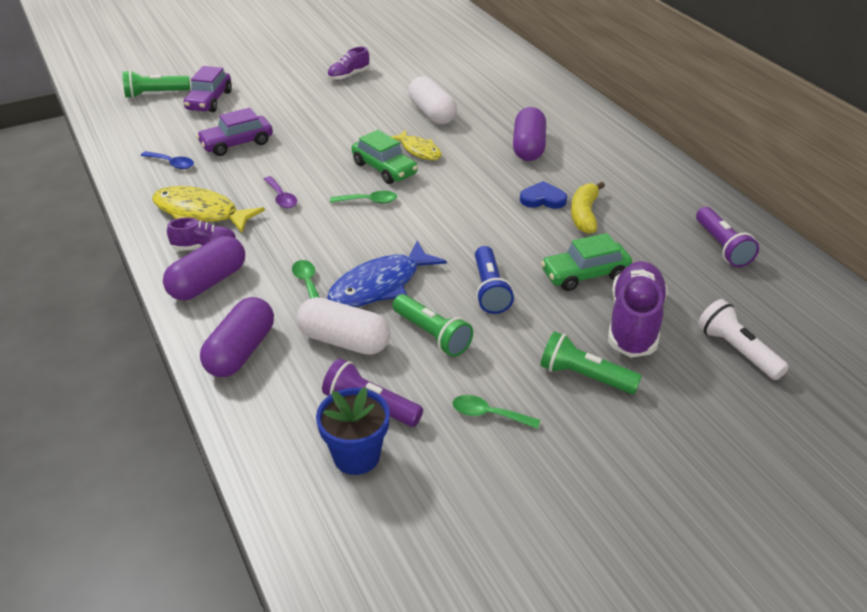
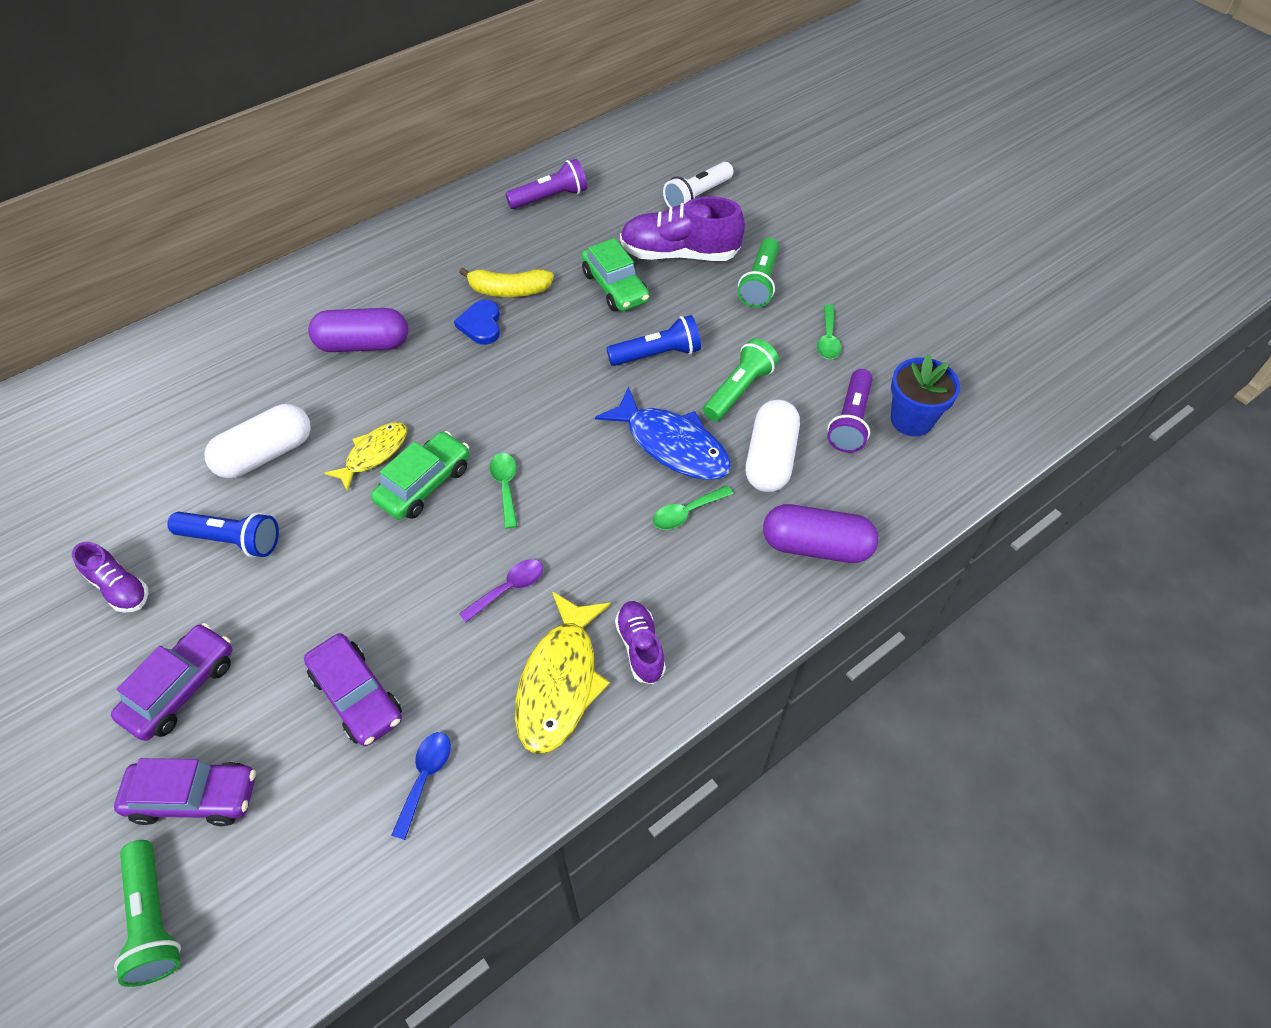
camera: 100 degrees left, 15 degrees up
(208, 282) = (710, 618): purple capsule -> none
(274, 95) = (181, 688): none -> purple car
(367, 105) = (233, 540): none -> blue flashlight

